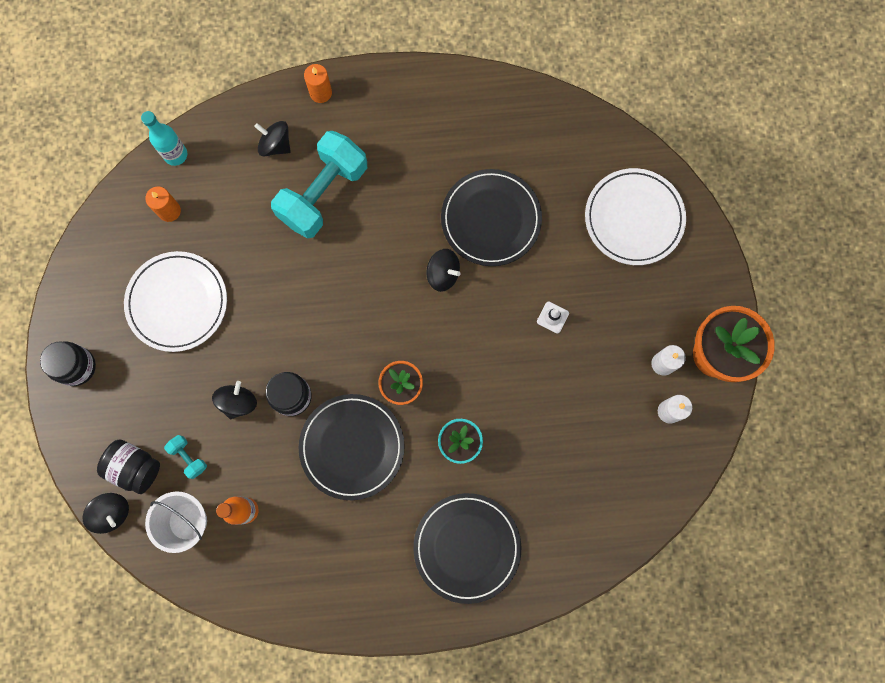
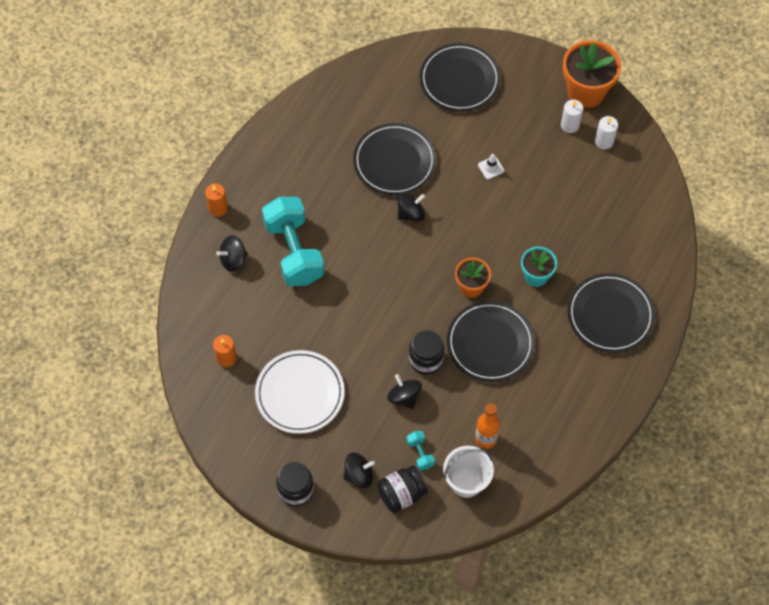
camera: 55 degrees left, 15 degrees down
(112, 513) = (423, 529): black spinning top -> black spinning top (359, 475)
(175, 155) = (187, 329): turquoise bottle -> none
(188, 457) = (420, 453): turquoise dumbbell -> turquoise dumbbell turned 75 degrees clockwise
(634, 218) = (459, 80): white plate -> black plate

